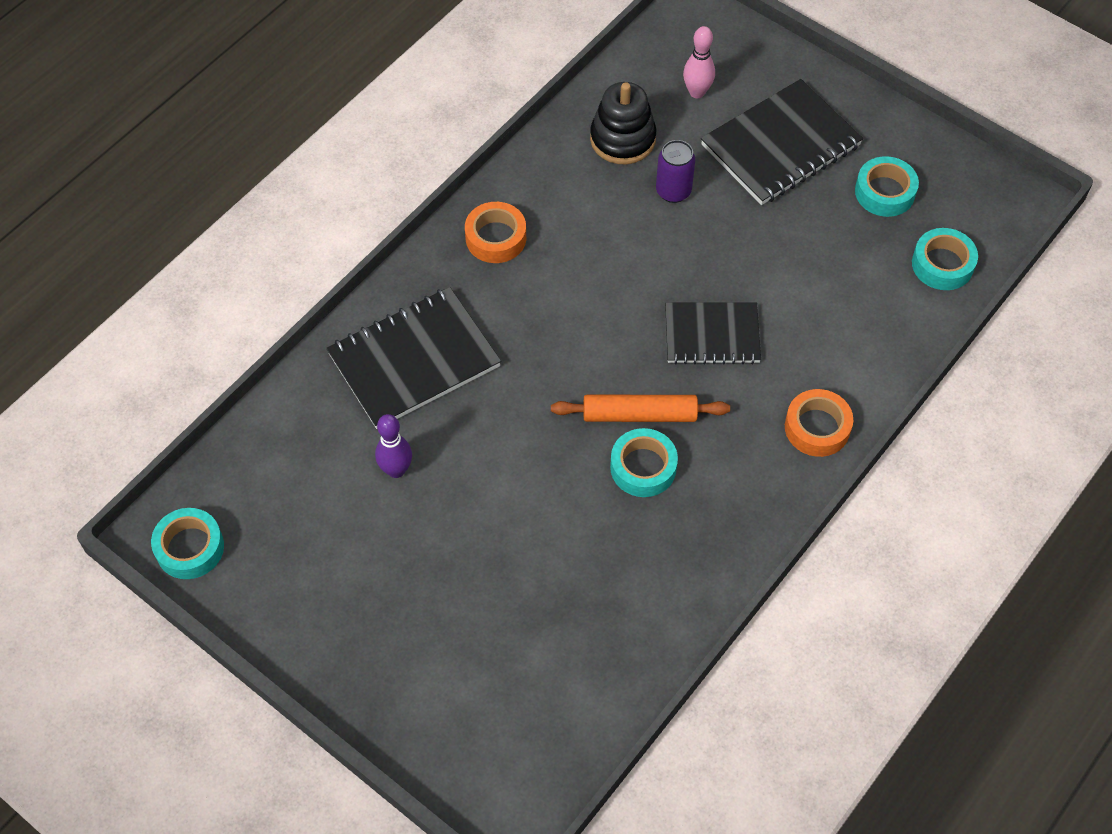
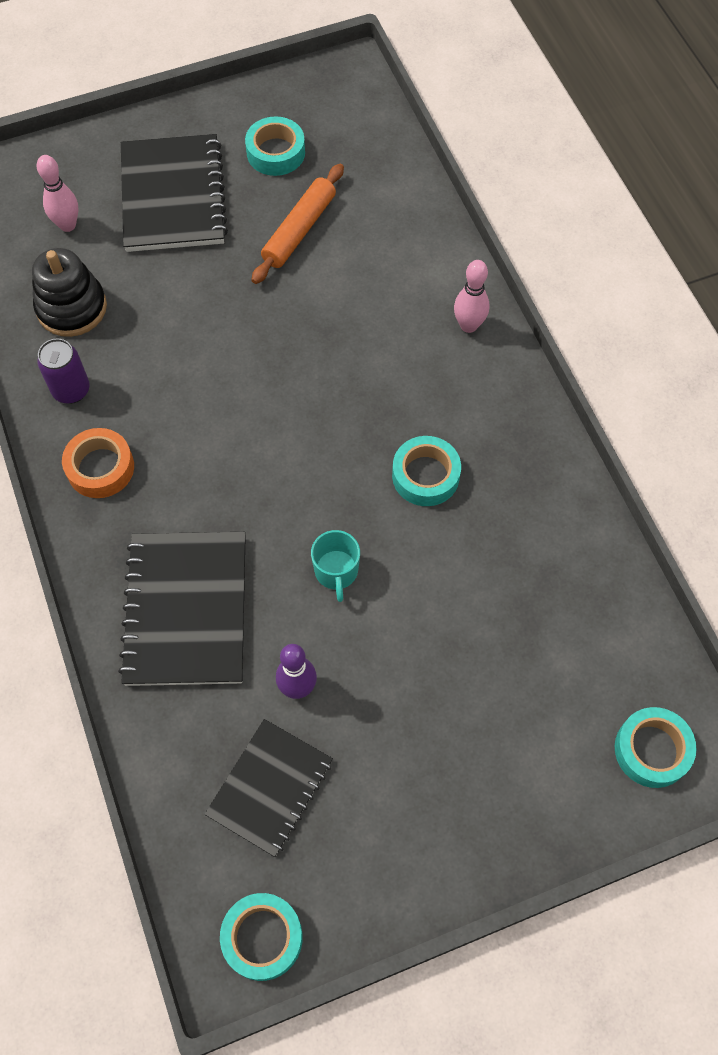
camera: 60 degrees left, 5 degrees up
(512, 446) = (336, 571): none -> turquoise mug
(639, 414) = (370, 450): orange rolling pin -> orange rolling pin (299, 230)
(673, 191) = (158, 300): purple can -> purple can (71, 390)
(712, 335) = (328, 351): black notebook -> black notebook (270, 788)
(817, 427) = (468, 325): orange tape -> pink bowling pin
(942, 264) = (373, 155): turquoise tape -> turquoise tape (652, 750)

